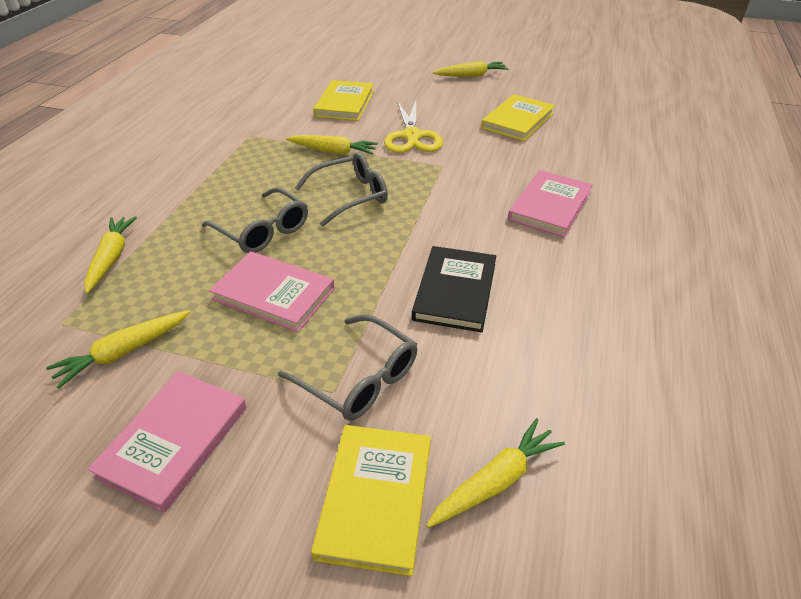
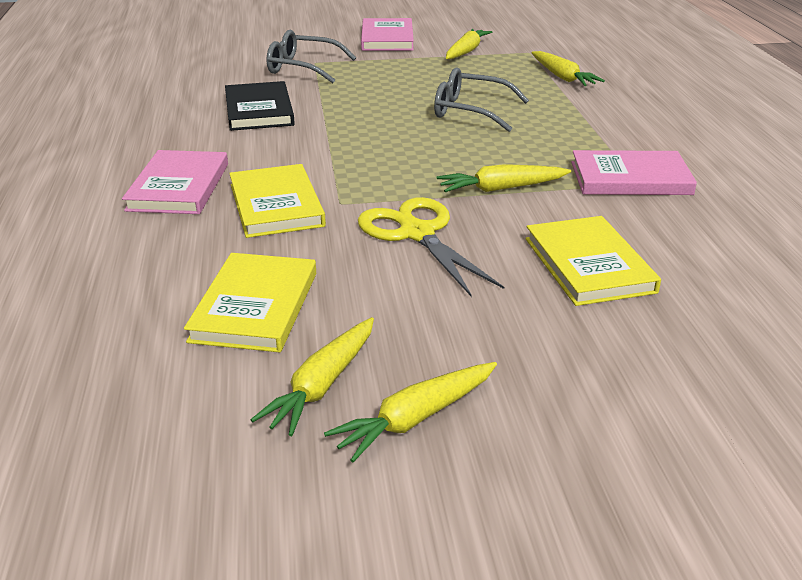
camera: 155 degrees right, 10 degrees down
(274, 294) = (406, 84): pink book -> pink book (630, 178)
(350, 196) = (421, 150): grey glasses -> none
(375, 498) = (262, 44): yellow book -> yellow book (276, 205)
(496, 480) = (198, 56): yellow carrot -> yellow carrot (322, 385)

